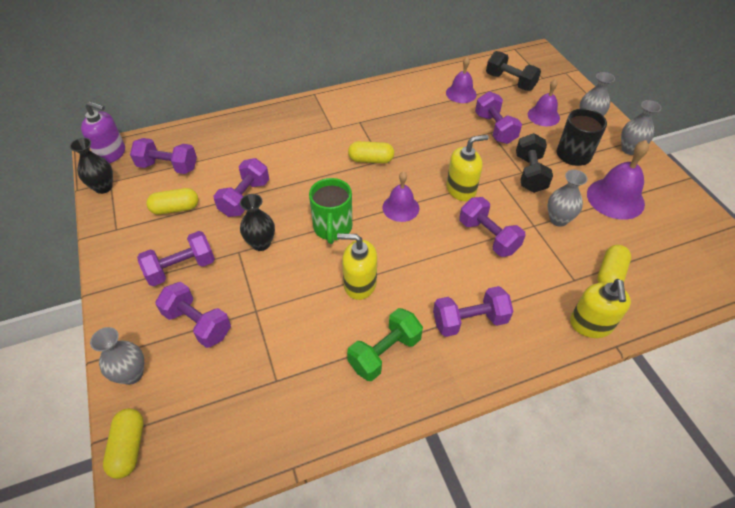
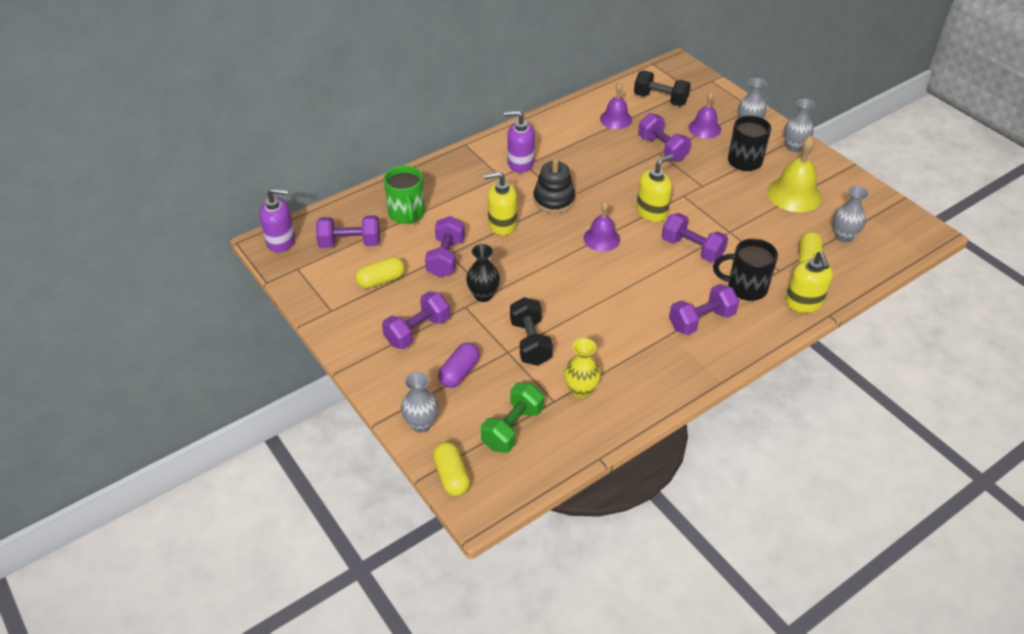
camera: 15 degrees left, 5 degrees down
(103, 187) = (294, 275): black vase -> none
(198, 323) = (459, 372): purple dumbbell -> purple capsule
(309, 374) = (581, 390): none -> yellow vase
(332, 228) = (545, 269): green mug -> green mug (407, 214)
(355, 119) = (520, 163): none -> purple soap dispenser
(359, 284) = (592, 311): yellow soap dispenser -> yellow soap dispenser (502, 224)
(371, 160) = (554, 200): yellow capsule -> black stacking toy
(385, 353) = (638, 360): green dumbbell -> green dumbbell (512, 428)
(530, 173) = (710, 186): black dumbbell -> black dumbbell (530, 342)
(530, 292) = (745, 288): none -> black mug
(558, 219) = (749, 222): grey vase -> grey vase (843, 236)
(615, 198) = (794, 194): purple bell -> yellow bell

